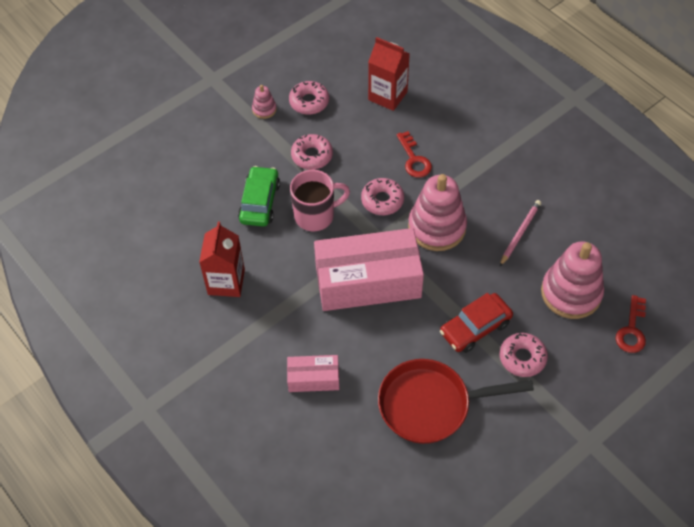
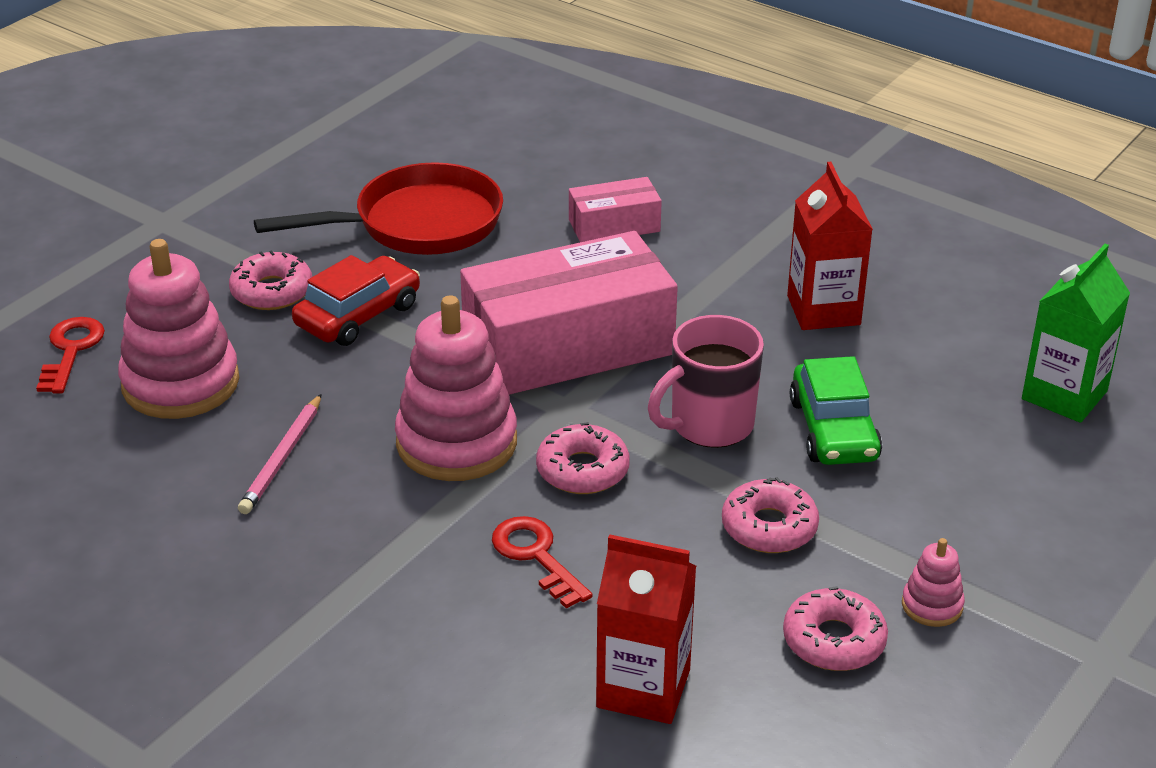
camera: 165 degrees right, 20 degrees down
(142, 202) = (1064, 395): none -> green carton

